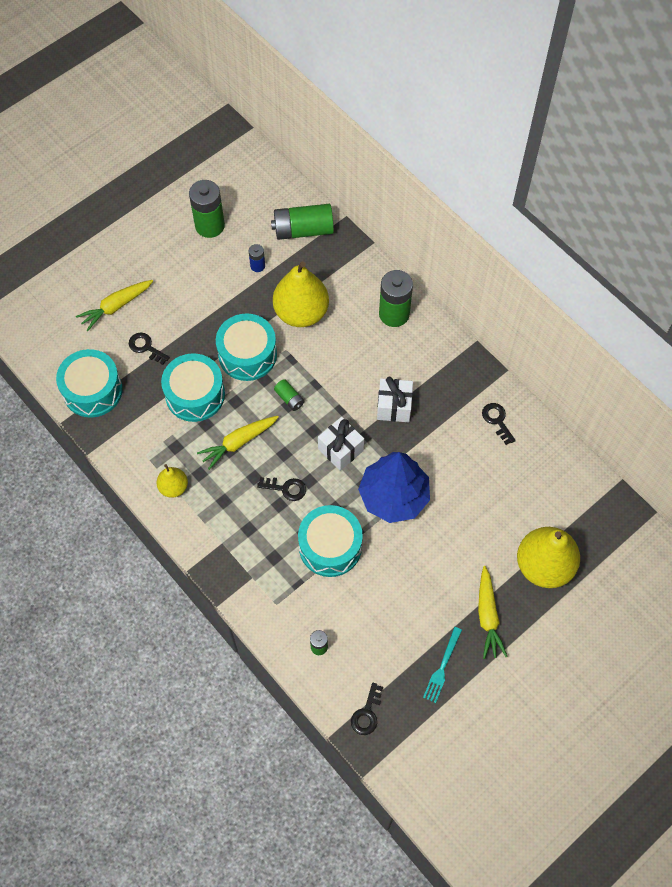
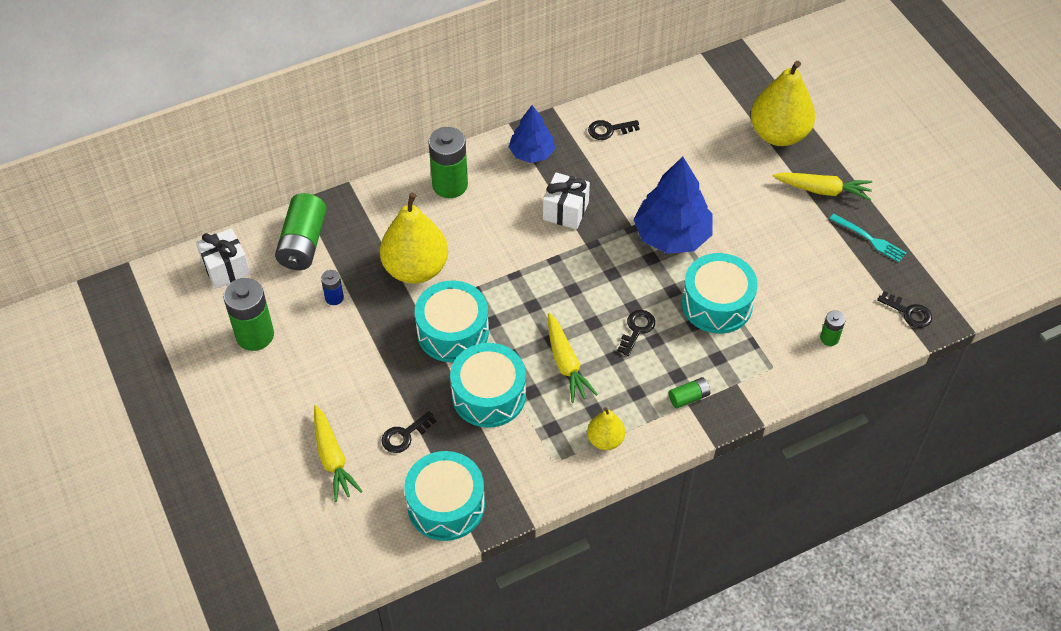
camera: 75 degrees left, 10 degrees down
(289, 398) = (524, 303): green battery -> green battery (688, 397)
(340, 449) = (603, 269): white gift -> white gift (226, 268)
(449, 366) = (532, 153): none -> blue tree

